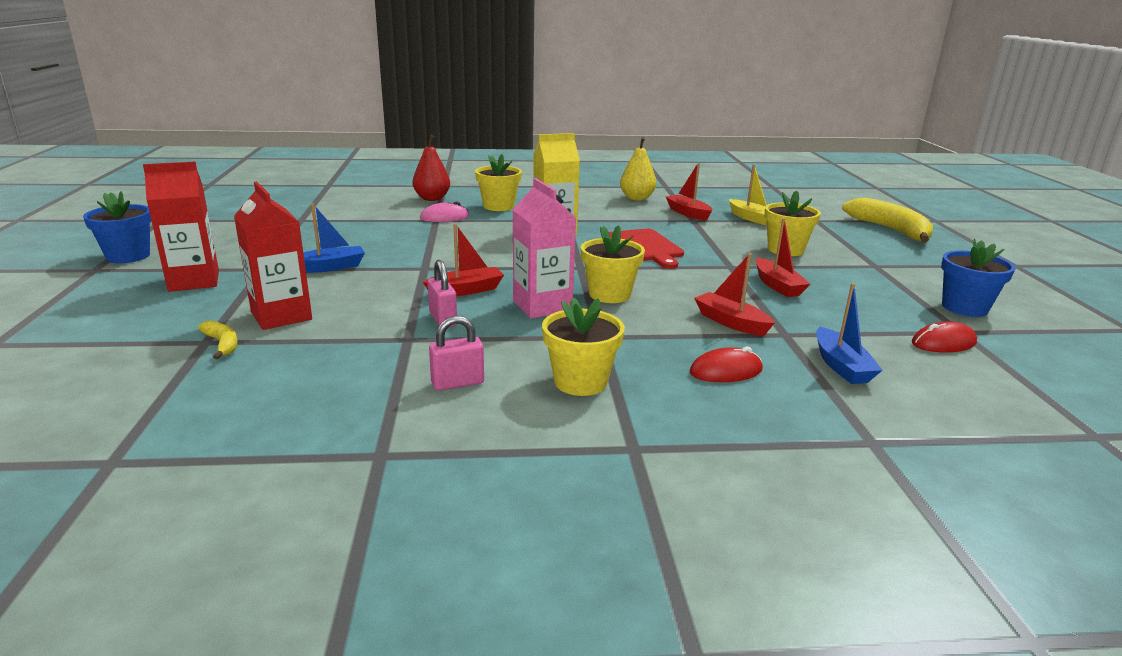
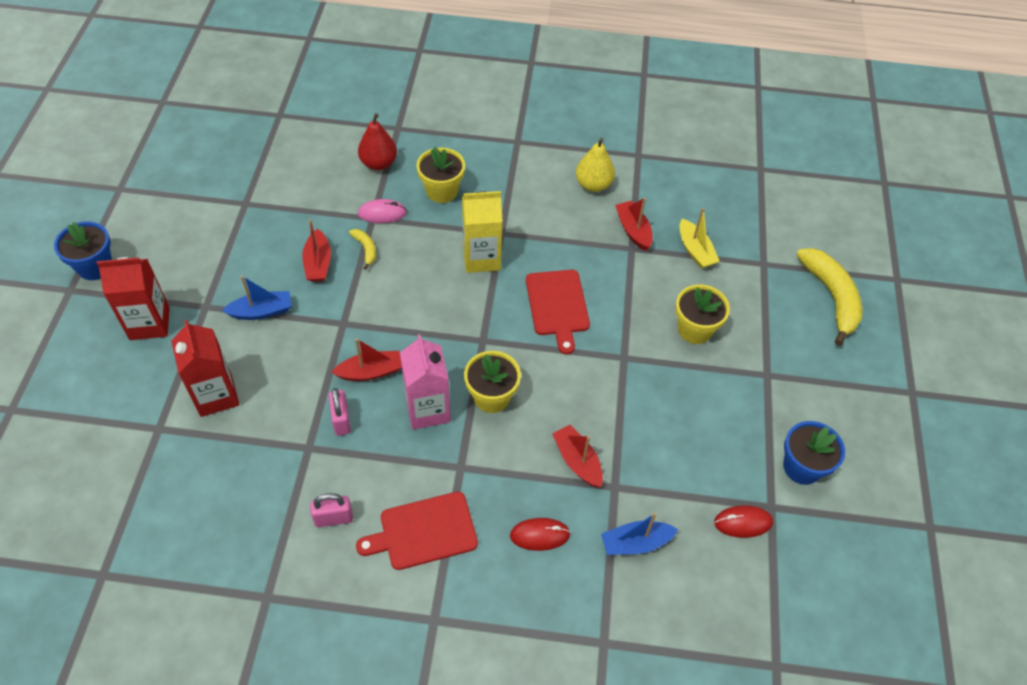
camera: 10 degrees right, 30 degrees up
(223, 344) = (171, 434): yellow banana -> yellow banana (366, 249)
(580, 382) = (423, 531): yellow flower pot -> red cutting board
(777, 286) = (650, 402): red boat -> red boat (318, 263)
(841, 366) = (635, 543): blue boat -> blue boat turned 75 degrees clockwise

